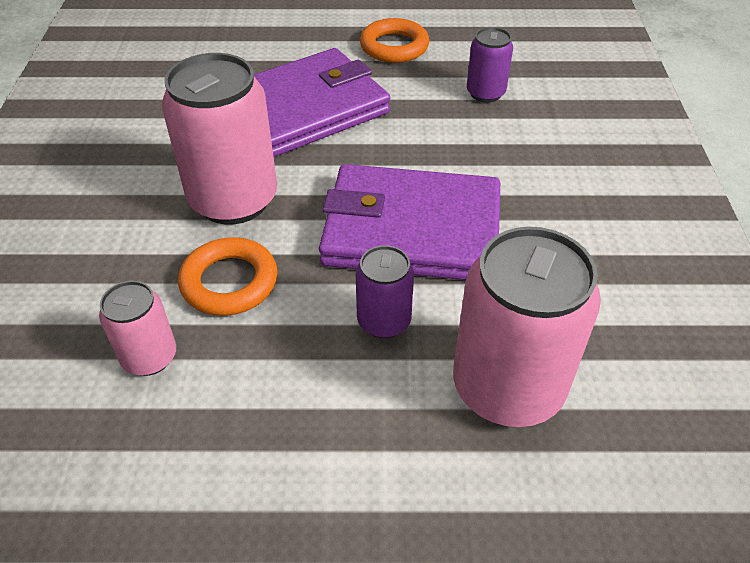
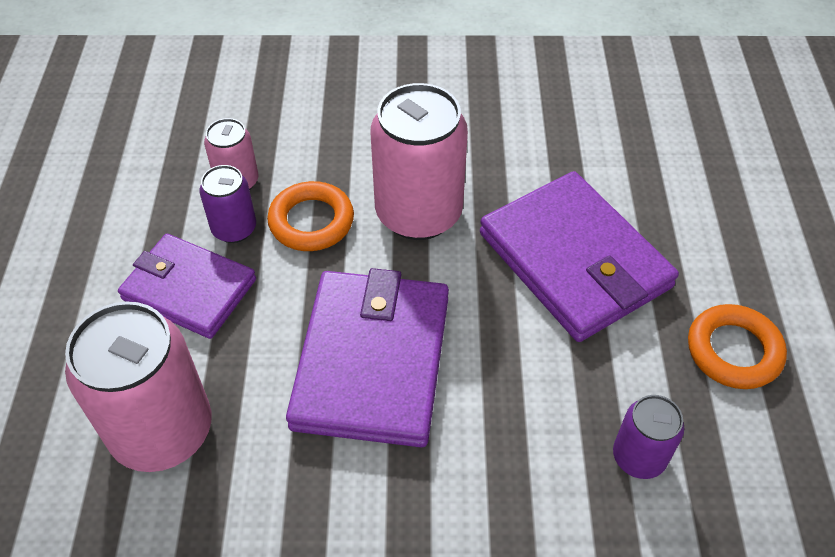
camera: 90 degrees right, 5 degrees up
(318, 387) = (189, 289): none -> purple wallet
(384, 321) = (252, 335): purple can -> purple can (234, 229)

